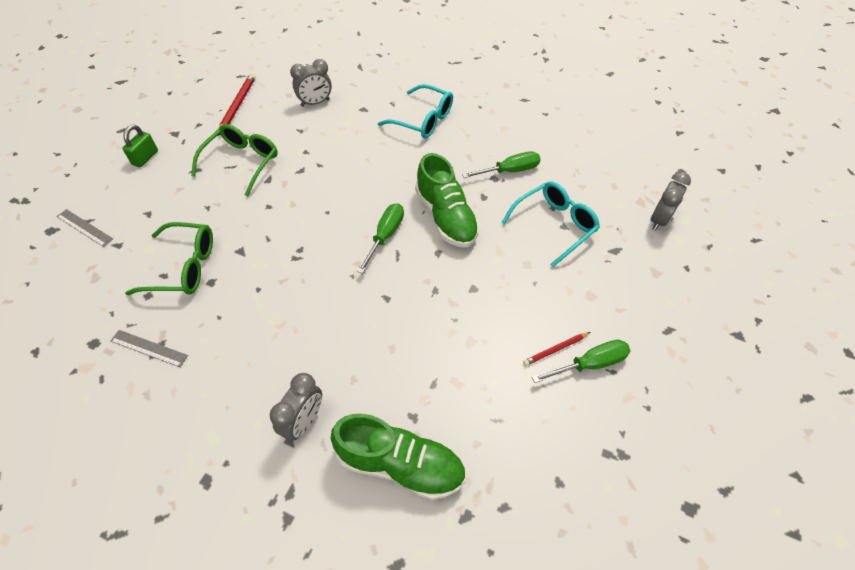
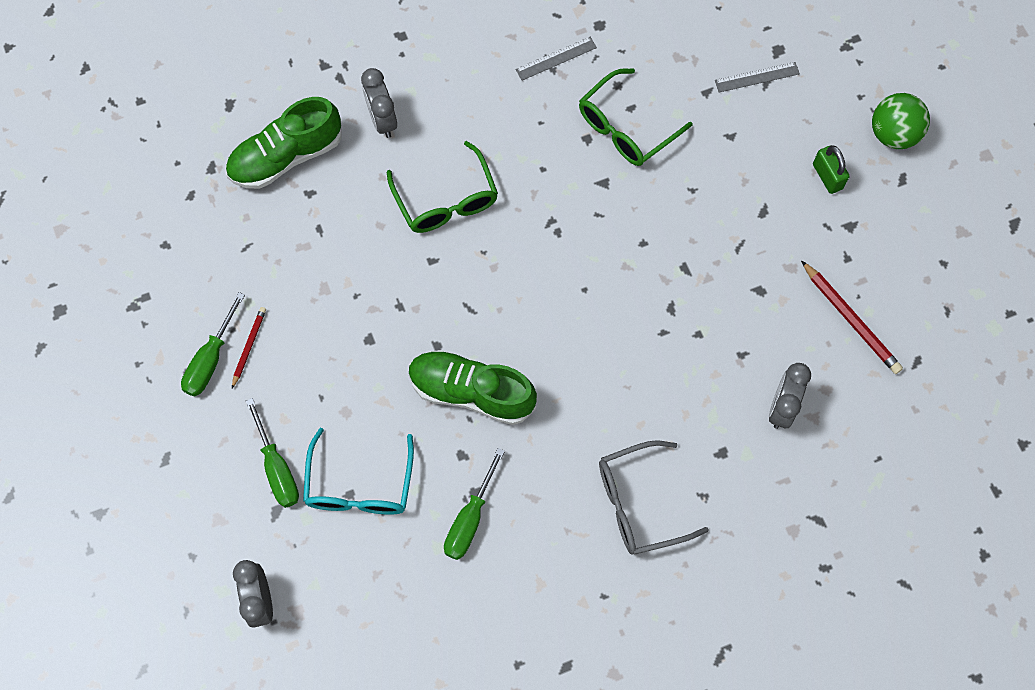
camera: 135 degrees right, 15 degrees up
(88, 148) = (893, 134): none -> green ball
(241, 163) = (736, 260): green glasses -> green glasses (446, 199)
(385, 235) = (502, 317): green screwdriver -> green screwdriver (277, 469)
(422, 120) = (640, 503): turquoise glasses -> grey glasses

